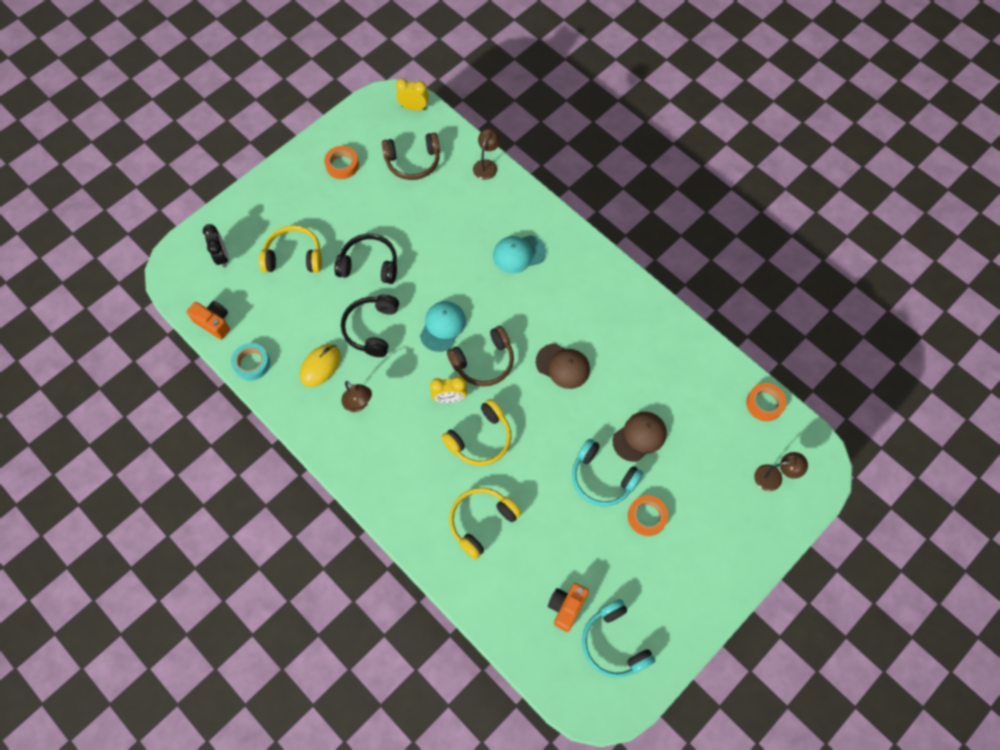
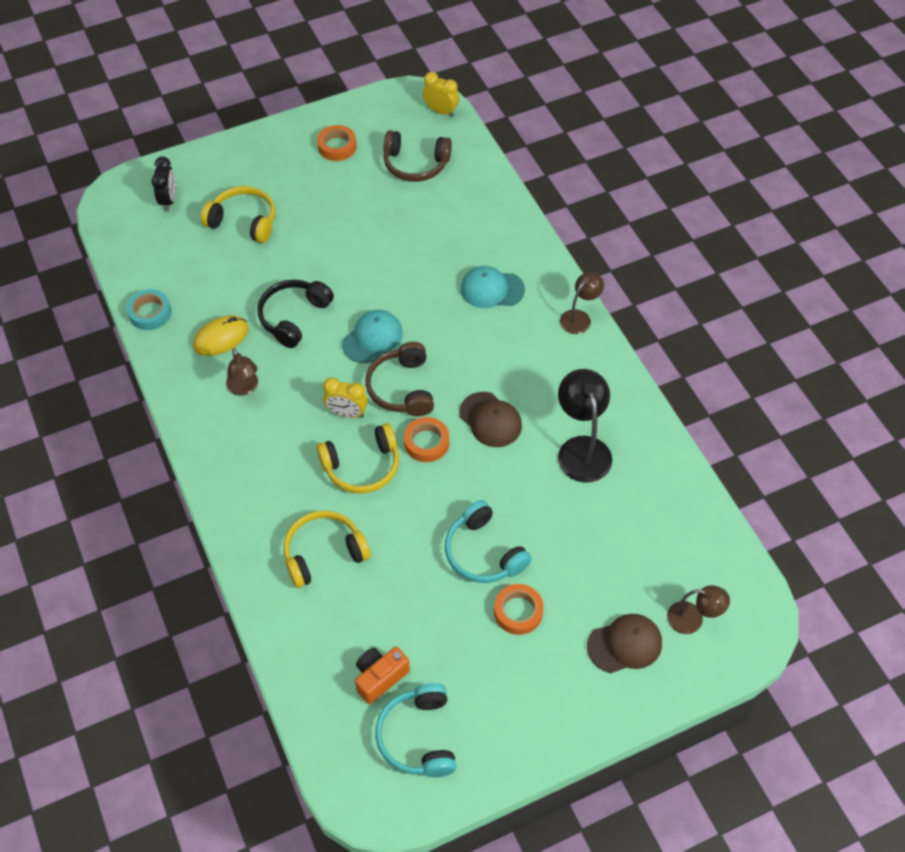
camera: 20 degrees right, 10 degrees down
(214, 323) = (130, 261): orange camera -> none
(369, 265) = (320, 253): black headphones -> none
(484, 362) = (402, 388): brown headphones -> brown headphones turned 90 degrees clockwise
(487, 165) = (496, 190): brown lamp -> brown lamp (579, 317)
(639, 437) = (547, 522): brown cap -> brown cap (624, 644)
(641, 367) = (581, 449): none -> black lamp
(764, 403) = (715, 535): orange tape -> orange tape (426, 442)

